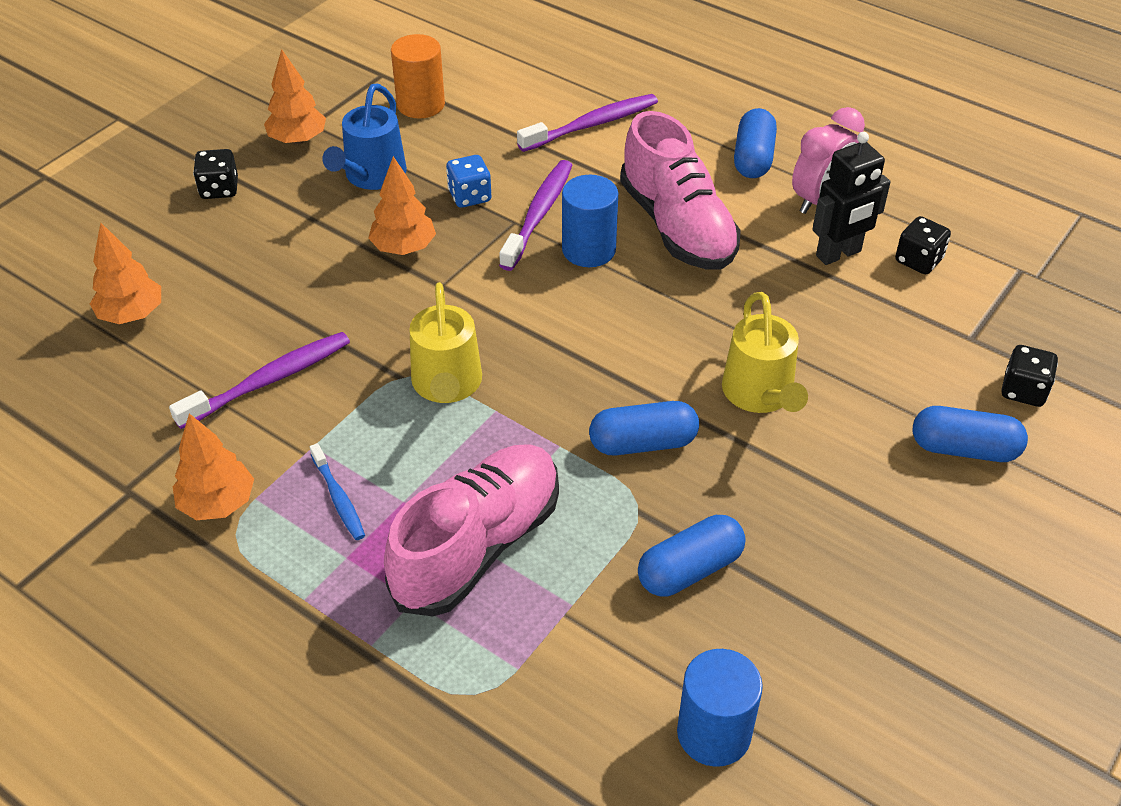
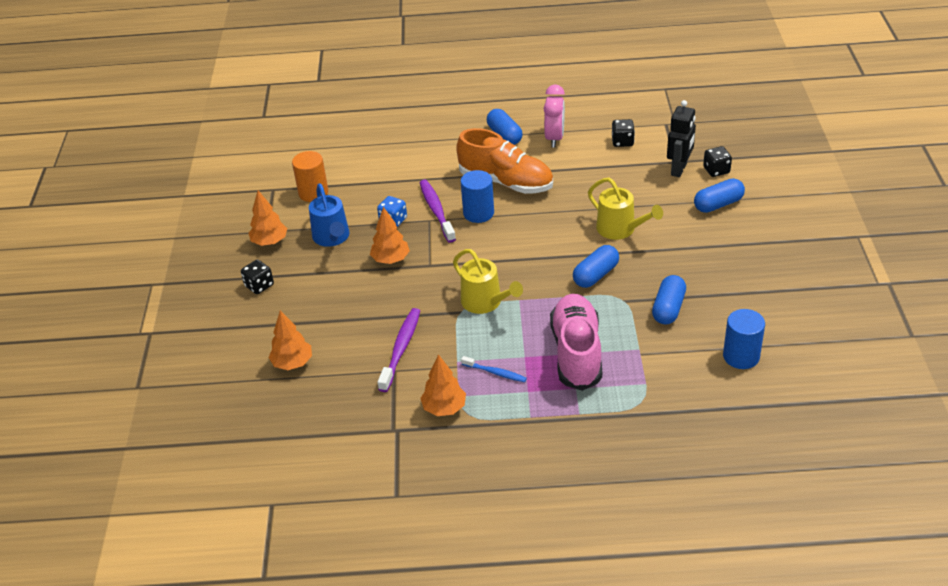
camera: 35 degrees left, 5 degrees down
(592, 125) = (412, 159): purple toothbrush -> none
(677, 226) = (506, 182): pink shoe -> orange shoe
(839, 254) = (587, 156): black robot -> black robot (679, 169)

